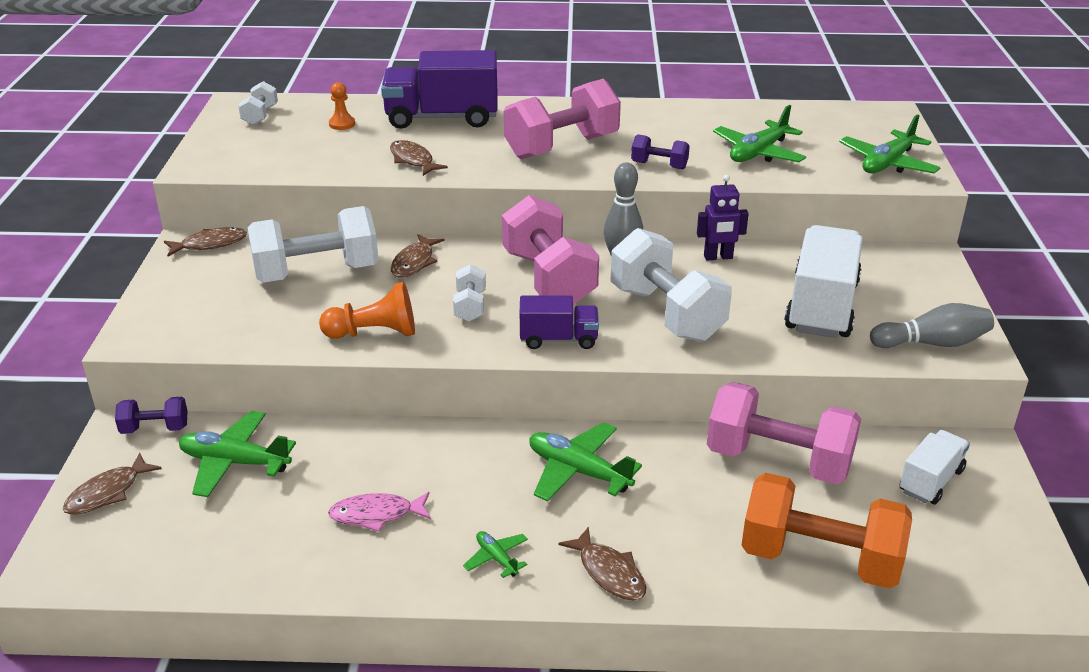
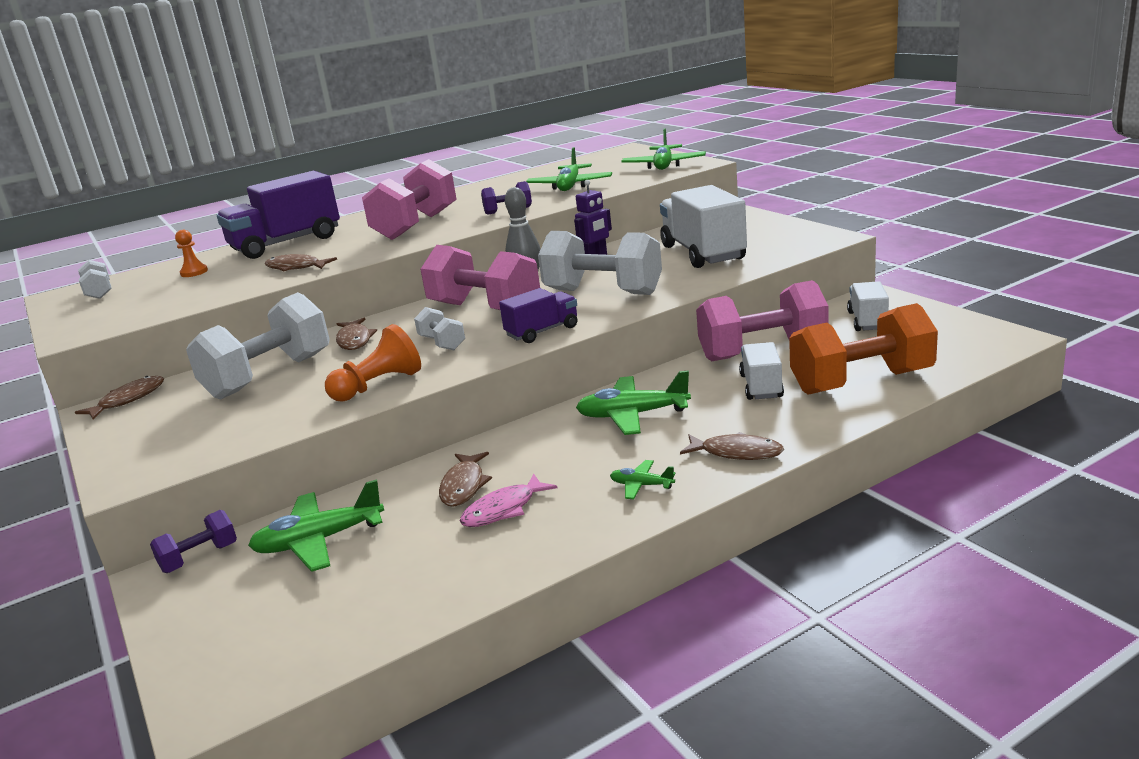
camera: 30 degrees left, 10 degrees down
(108, 493) = (204, 621): brown fish -> brown fish (464, 486)
(723, 506) = (761, 386): none -> white truck
(932, 343) = (797, 242): grey bowling pin -> none

